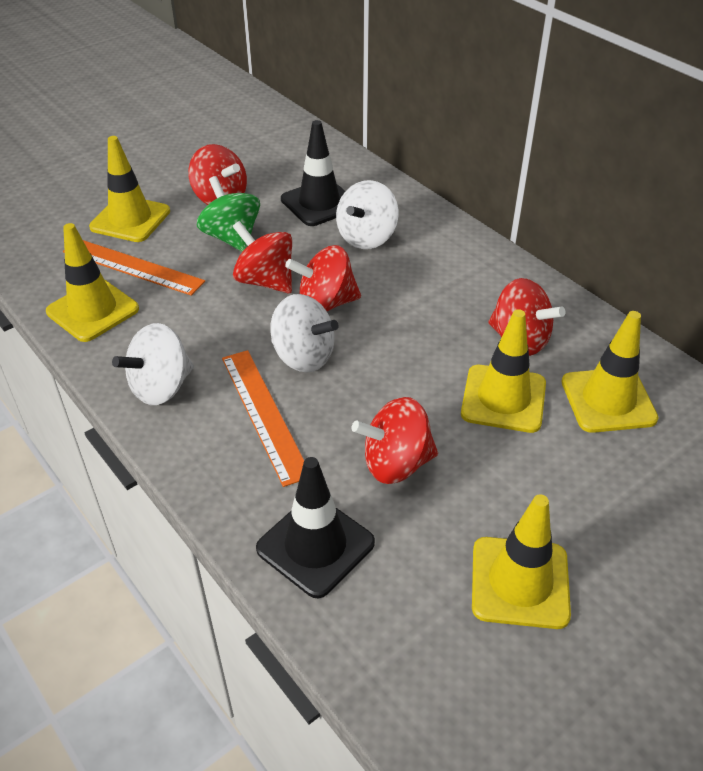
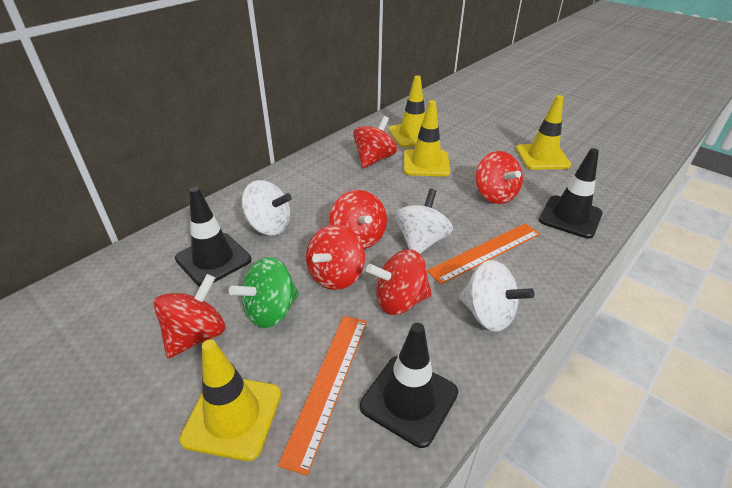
camera: 100 degrees left, 5 degrees down
(93, 310) = (409, 399): yellow traffic cone -> black traffic cone
(210, 322) = (399, 301): none -> red spinning top

